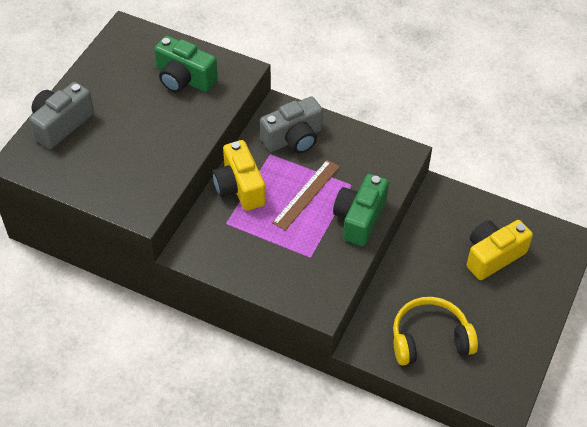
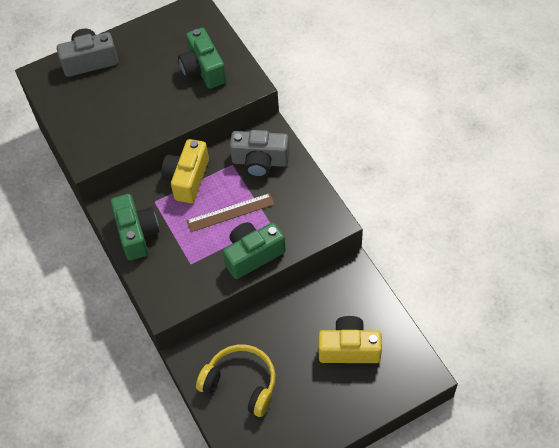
camera: 40 degrees right, 5 degrees up
(235, 259) = (137, 234): none -> green camera

